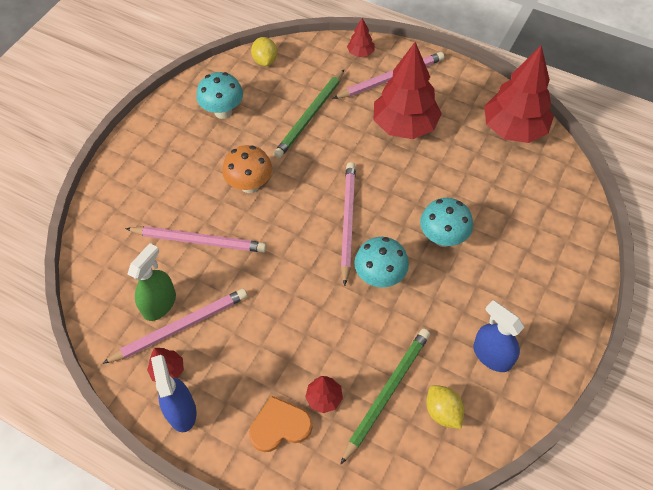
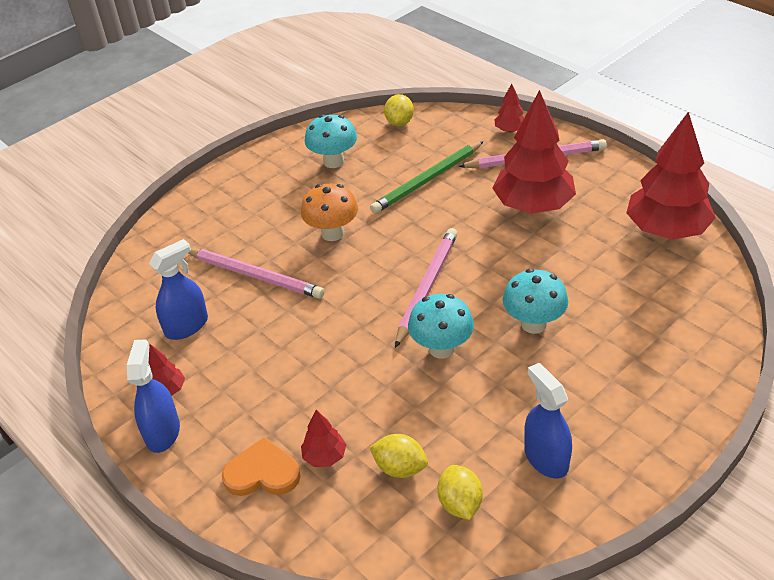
camera: 20 degrees right, 15 degrees down
(159, 304) = (186, 326): green spray bottle -> blue spray bottle
(180, 327) = (198, 352): pink pencil -> none
(386, 393) = (400, 468): green pencil -> yellow lemon

